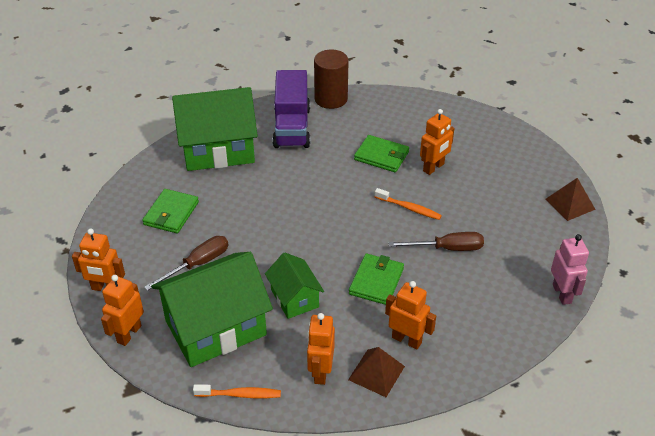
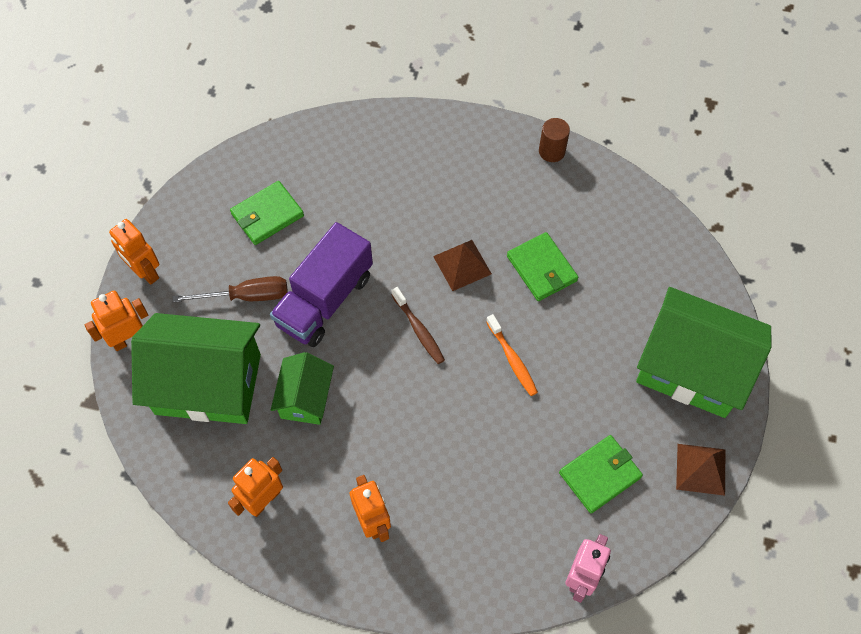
camera: 35 degrees right, 20 degrees up
(218, 149) = (374, 155): green house -> green house (691, 368)
(240, 394) = (175, 474): orange toothbrush -> none
(292, 127) = (475, 169): purple truck -> purple truck (324, 300)
(331, 99) = (551, 151): brown cylinder -> brown cylinder, size x0.60
(335, 223) = (419, 330): none -> brown toothbrush
(376, 281) = (401, 431): green wallet -> green wallet (600, 475)
(376, 373) = (313, 538): brown pyramid -> brown pyramid (462, 265)
(434, 168) = (587, 321): orange robot -> none
(447, 248) = (508, 438): brown screwdriver -> none

